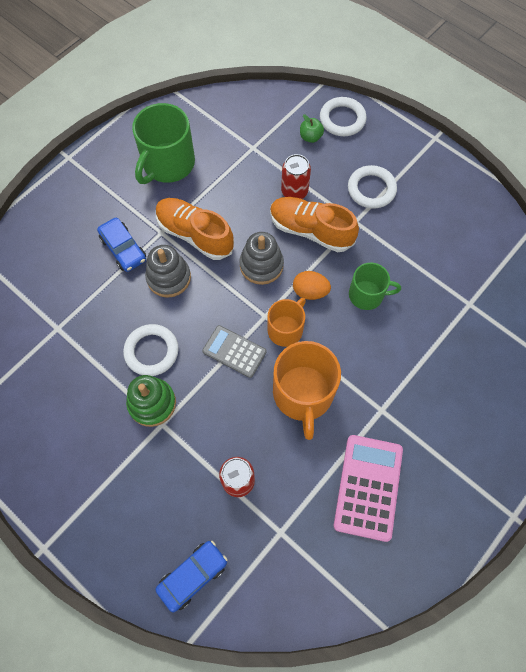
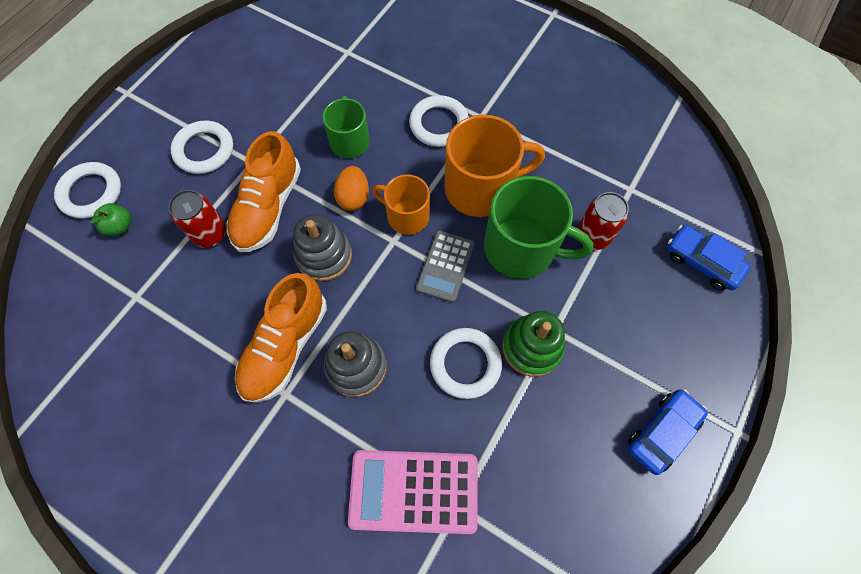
camera: 100 degrees left, 0 degrees up
(123, 249) = (318, 442): blue car -> blue car (662, 432)
(168, 164) = (163, 412): green mug -> green mug (521, 248)
(368, 487) = (562, 120): pink calculator -> pink calculator (414, 490)
(376, 371) = (439, 124): none -> white ring

